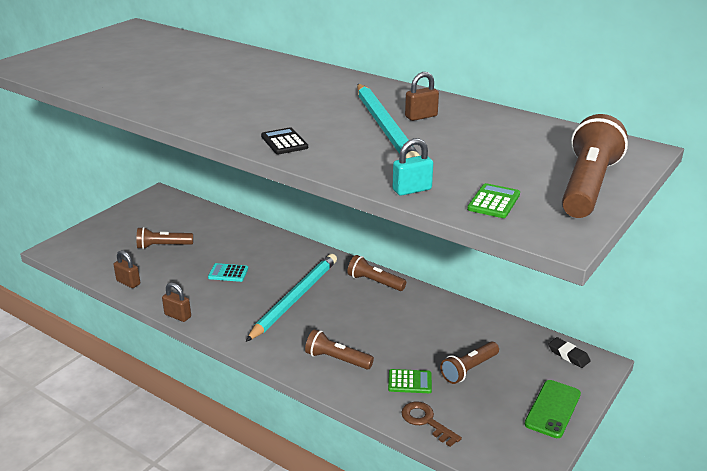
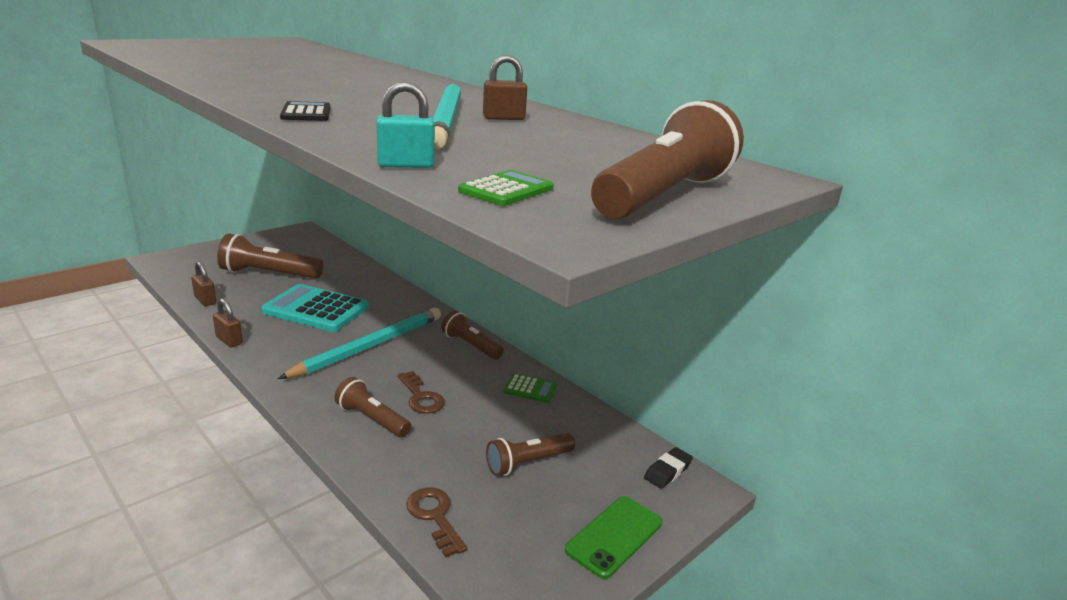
camera: 10 degrees right, 5 degrees down
(163, 246) = (269, 274): brown flashlight -> brown flashlight, size x1.60
(228, 273) = (316, 309): turquoise calculator -> turquoise calculator, size x2.14
(362, 334) = (421, 397): none -> brown key
(409, 382) = (444, 463): green calculator -> green calculator (530, 389)
(568, 355) = (667, 471): black eraser -> black eraser turned 75 degrees clockwise

